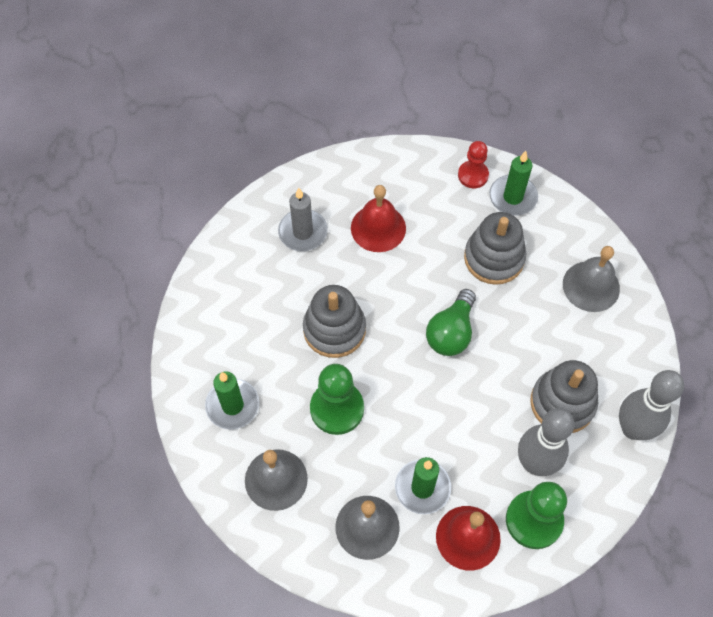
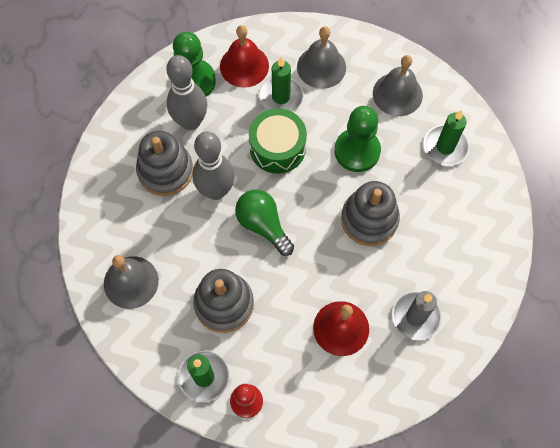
camera: 175 degrees right, 5 degrees up
(430, 420) = (277, 148): none -> green drum
(451, 332) = (263, 225): green light bulb -> green light bulb turned 60 degrees counterclockwise
(633, 428) = (107, 155): grey bowling pin -> grey bowling pin (216, 191)

